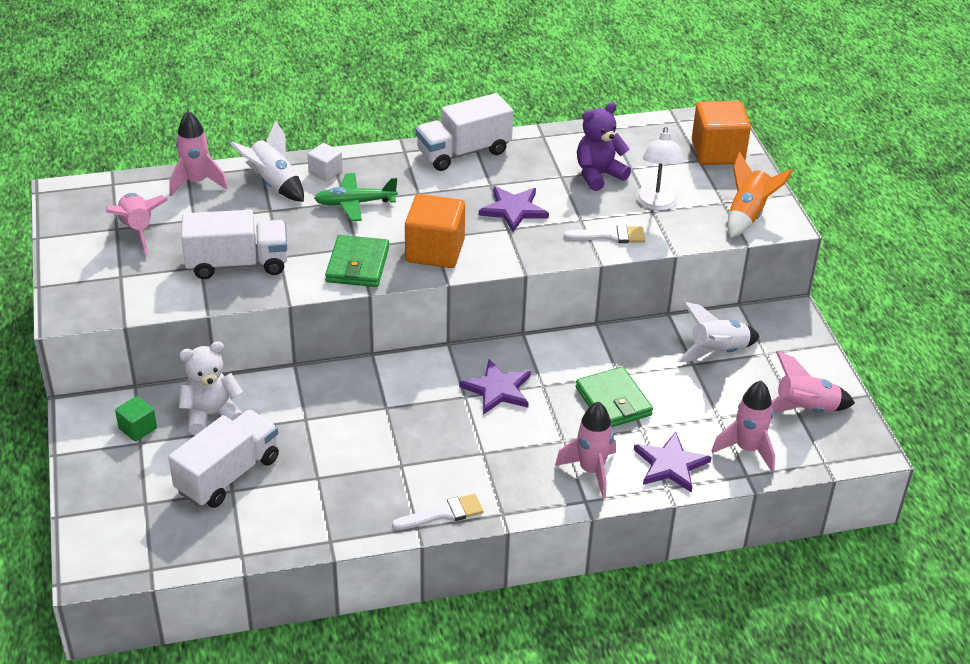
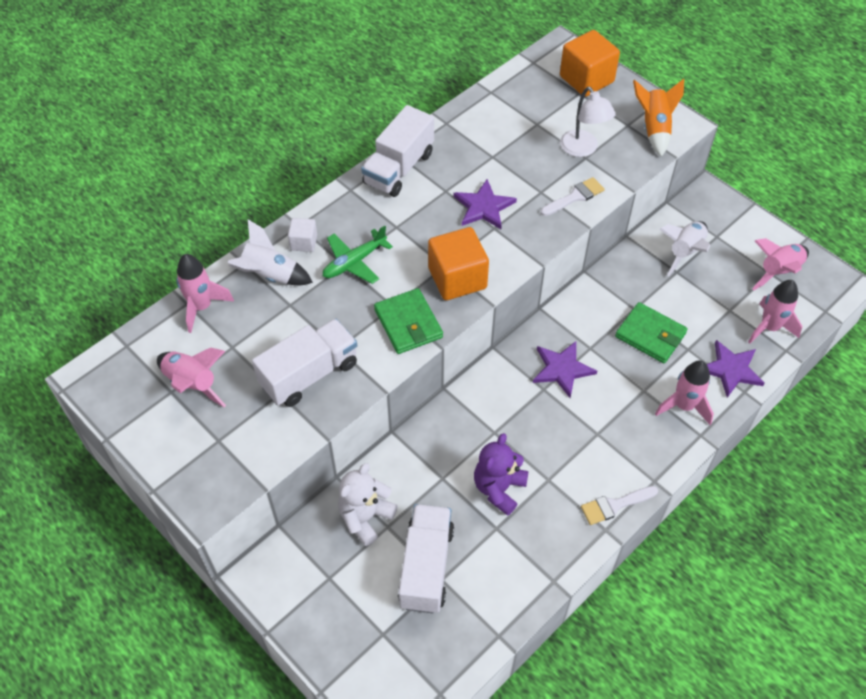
camera: 30 degrees left, 15 degrees up
(138, 428) = (316, 565): green cube -> none
(444, 514) = (614, 505): white brush -> white brush turned 150 degrees counterclockwise
(598, 175) = (519, 142): purple teddy bear -> purple teddy bear (499, 488)

